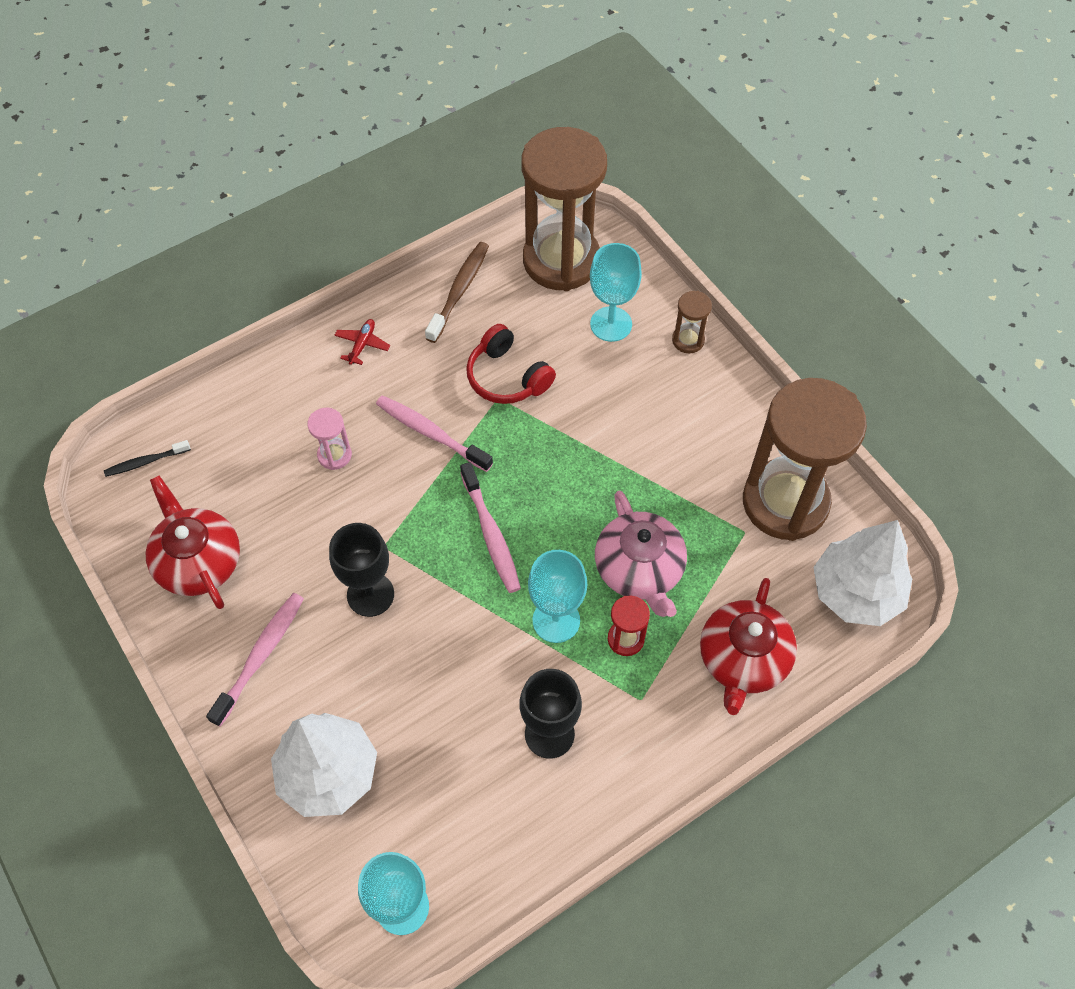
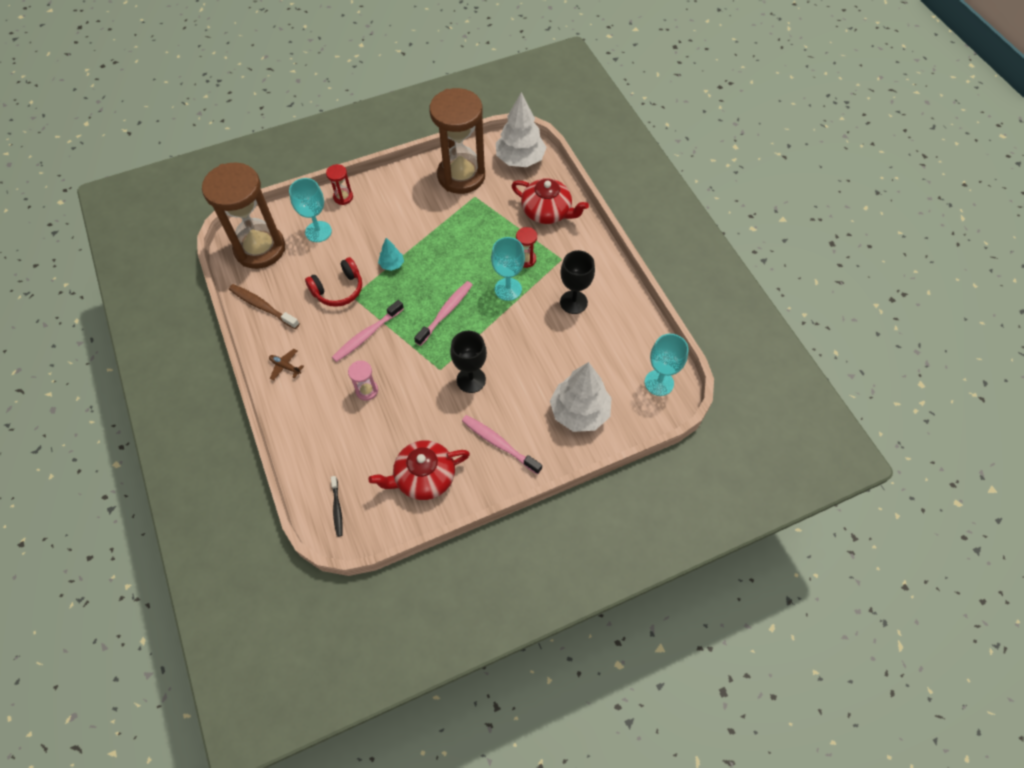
camera: 80 degrees left, 0 degrees up
(362, 344) = (285, 366): red plane -> brown plane
(490, 533) = (445, 313): pink toothbrush -> pink toothbrush turned 45 degrees counterclockwise
(570, 437) = (392, 264): none -> turquoise tree
(639, 569) = (486, 246): pink teapot -> none
(688, 340) = (343, 197): brown hourglass -> red hourglass

